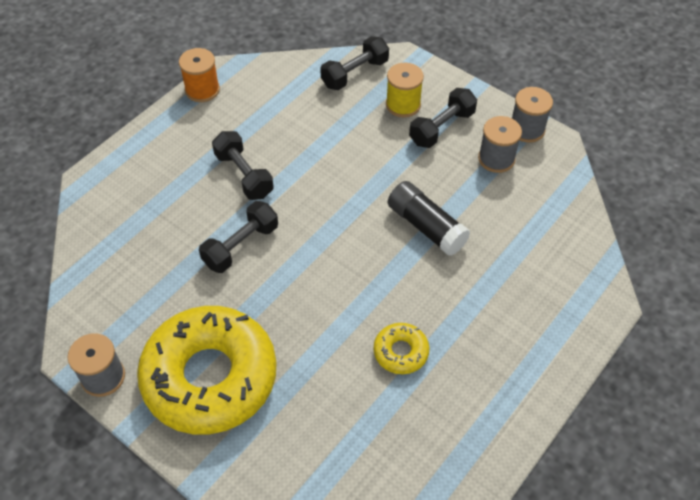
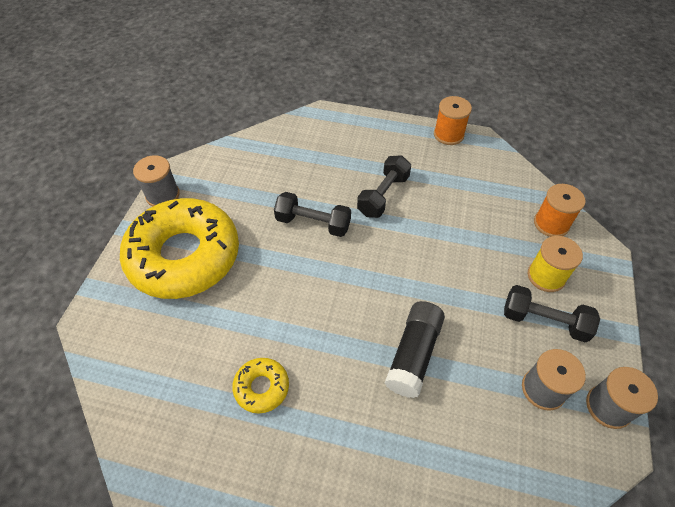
camera: 65 degrees right, 0 degrees up
(355, 73) = (551, 224): black dumbbell -> orange spool

